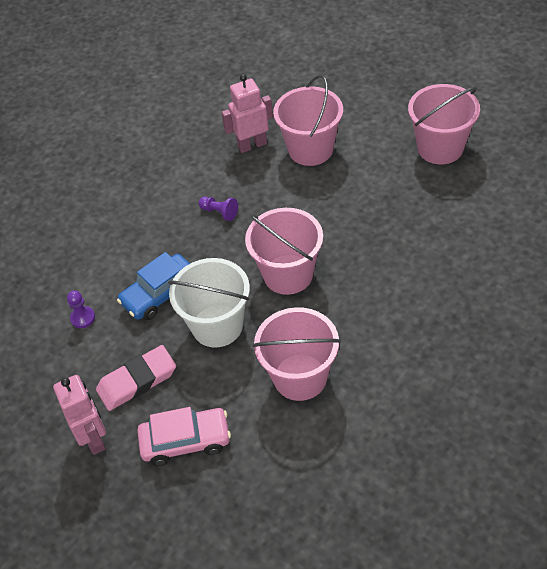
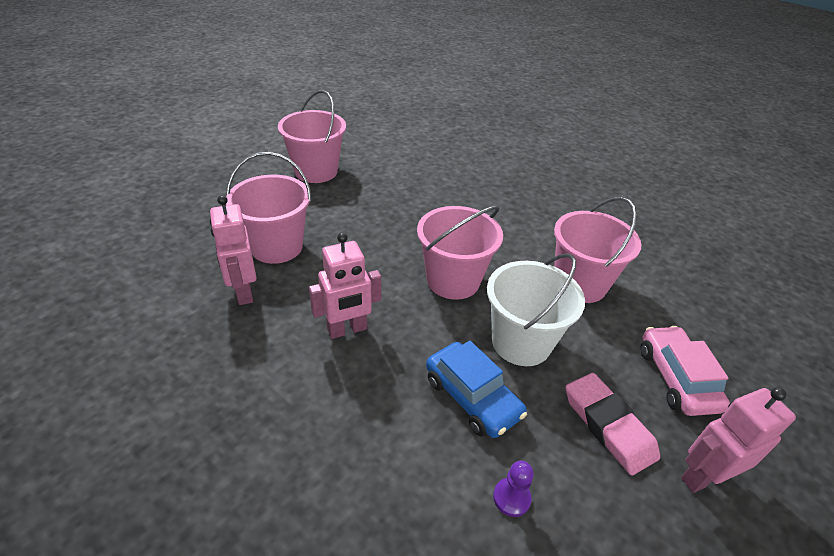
camera: 95 degrees left, 10 degrees down
(219, 212) = (347, 330): purple pawn -> pink robot

